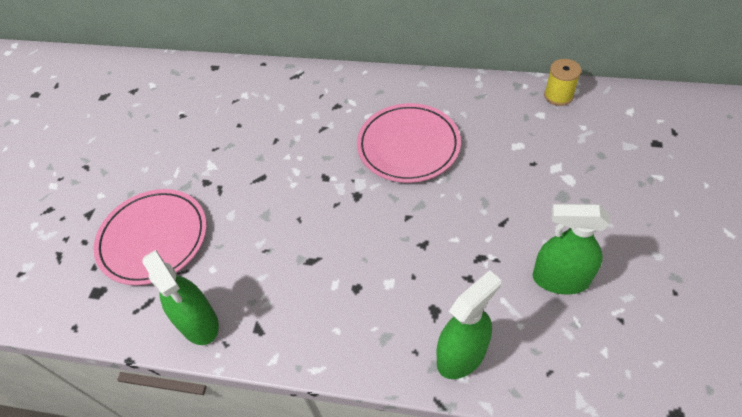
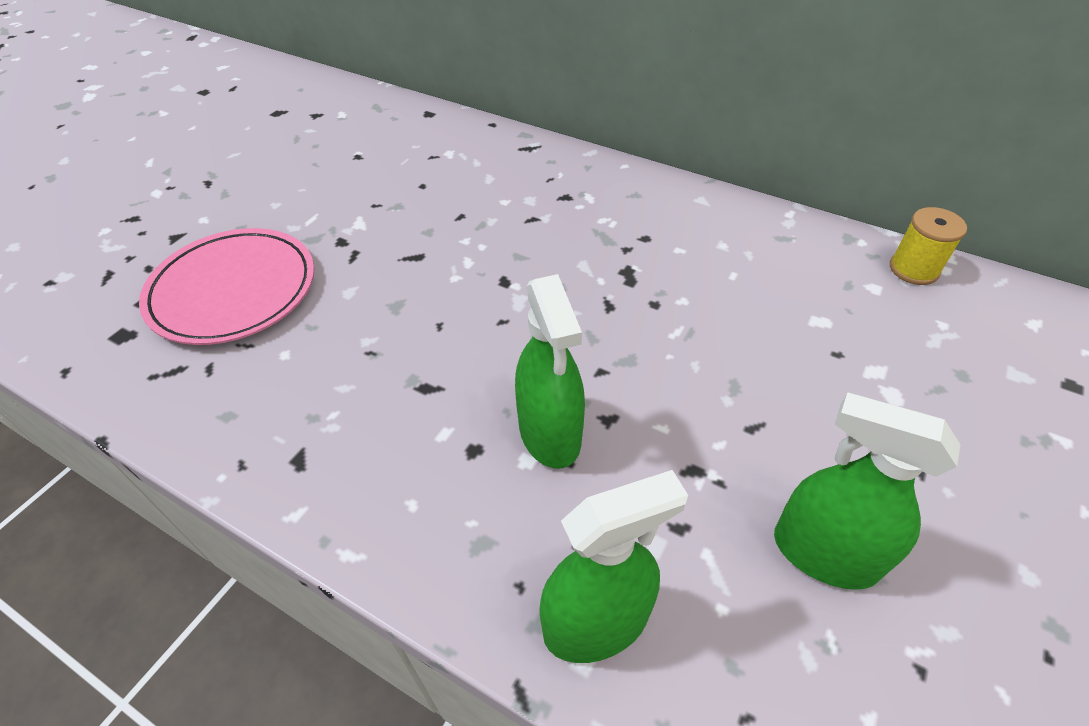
camera: 15 degrees right, 5 degrees down
(199, 323) = (223, 421): green spray bottle -> green spray bottle (550, 433)
(408, 146) = (646, 274): pink plate -> none

